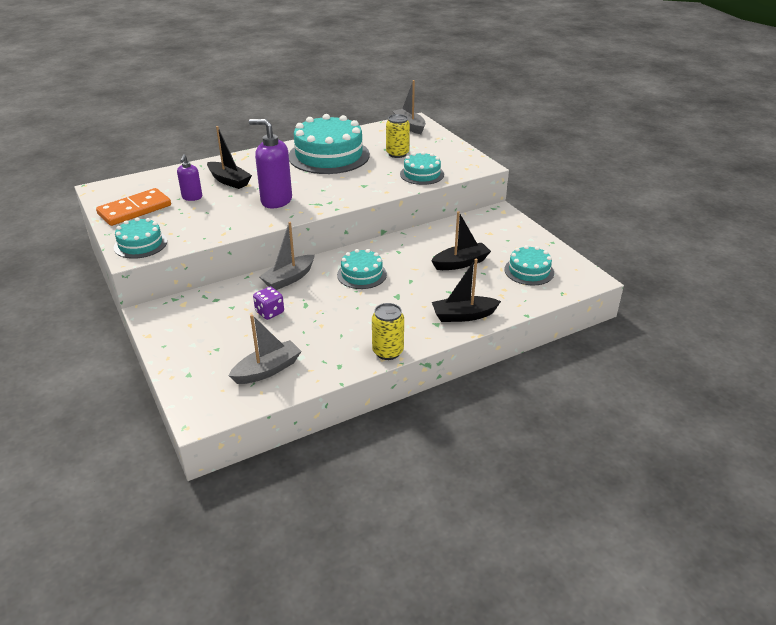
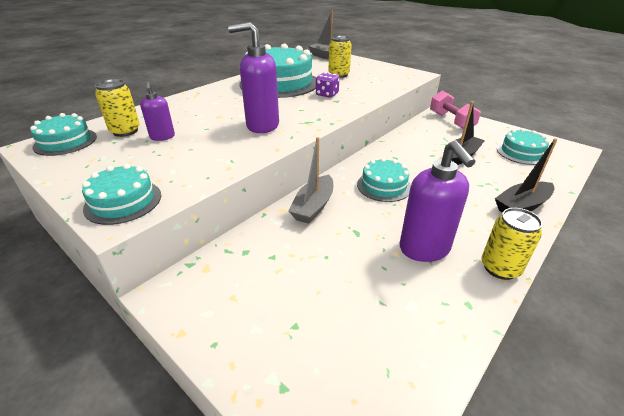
camera: 20 degrees left, 0 degrees up
(135, 210) = (94, 161): orange domino -> none
(168, 187) = (125, 131): none -> yellow can
(229, 181) = (195, 116): black boat -> none
(267, 370) = (389, 340): grey boat -> none
(269, 312) = (324, 252): purple dice -> purple dice (327, 94)
(345, 327) = (424, 249): none -> purple soap dispenser
(422, 174) = (377, 86): turquoise cake -> turquoise cake (65, 141)
(497, 225) = (451, 121): none -> pink dumbbell

